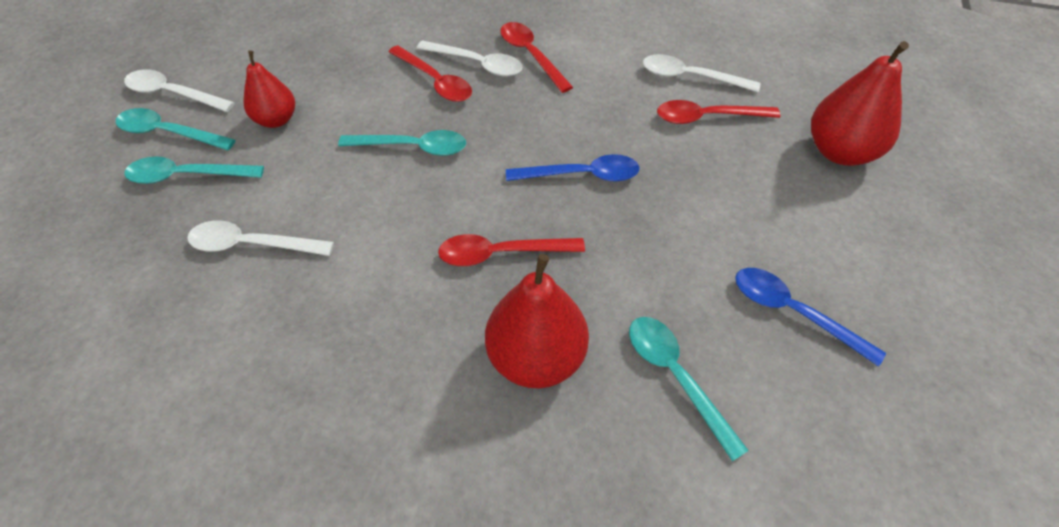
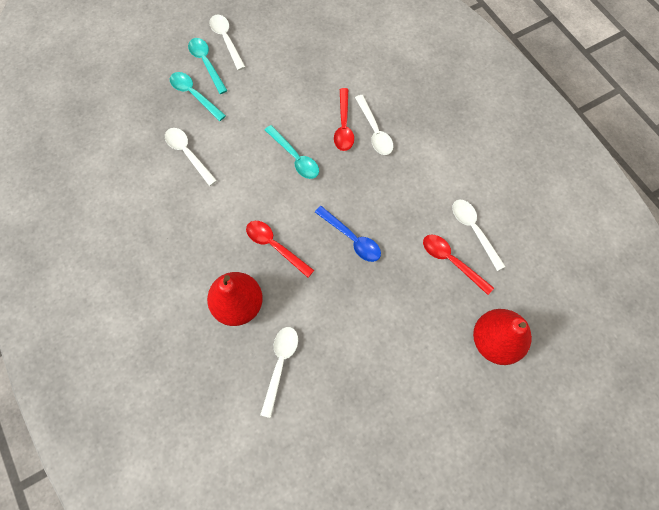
camera: 45 degrees right, 15 degrees up
(276, 120) = (254, 92): red pear -> none
(531, 55) = (407, 147): red spoon -> none
(675, 377) = (280, 364): turquoise spoon -> white spoon
(793, 312) = (361, 388): blue spoon -> none

